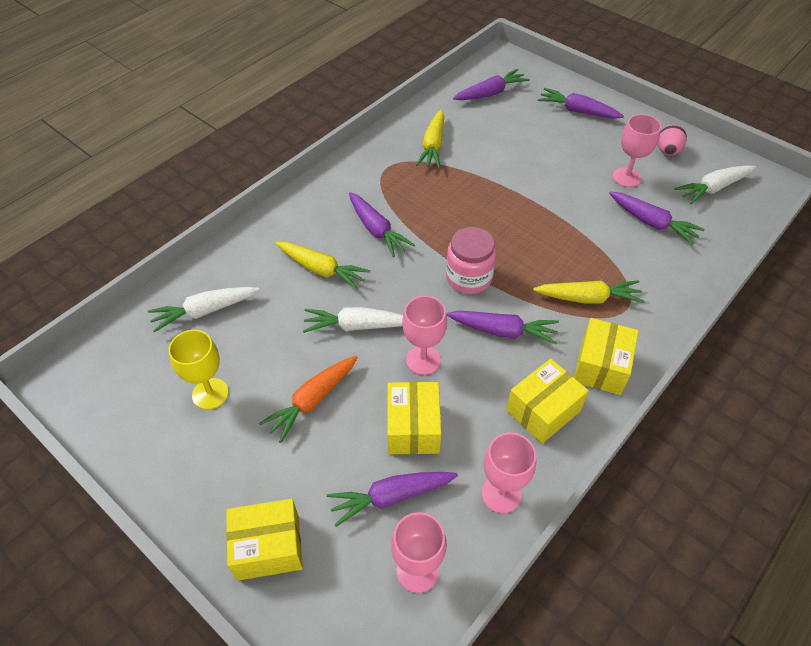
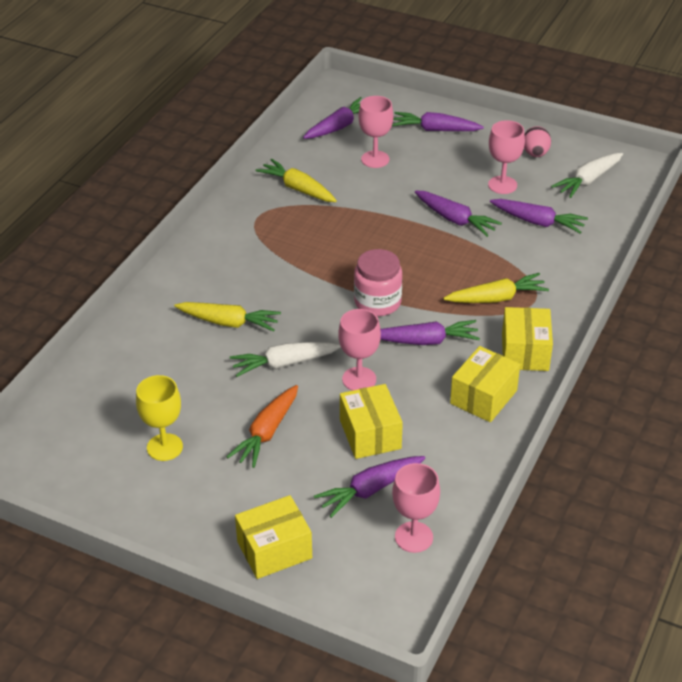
camera: 15 degrees left, 10 degrees down
(204, 311) = (125, 381): white carrot -> none
(377, 230) = (270, 277): purple carrot -> purple carrot (455, 220)
(433, 146) = (297, 188): yellow carrot -> yellow carrot turned 135 degrees clockwise
(501, 494) = (467, 467): pink goblet -> pink goblet (375, 159)

